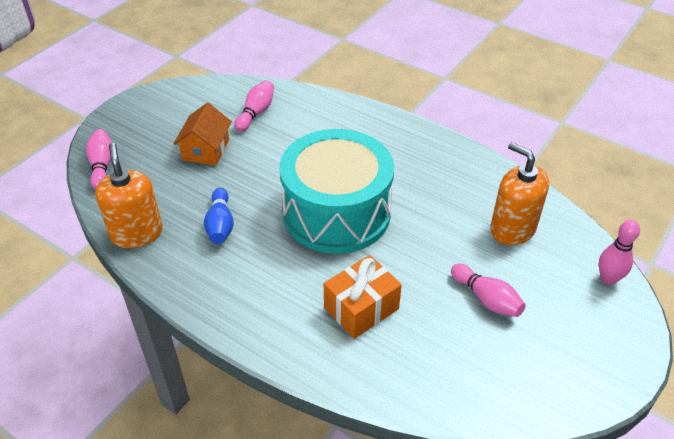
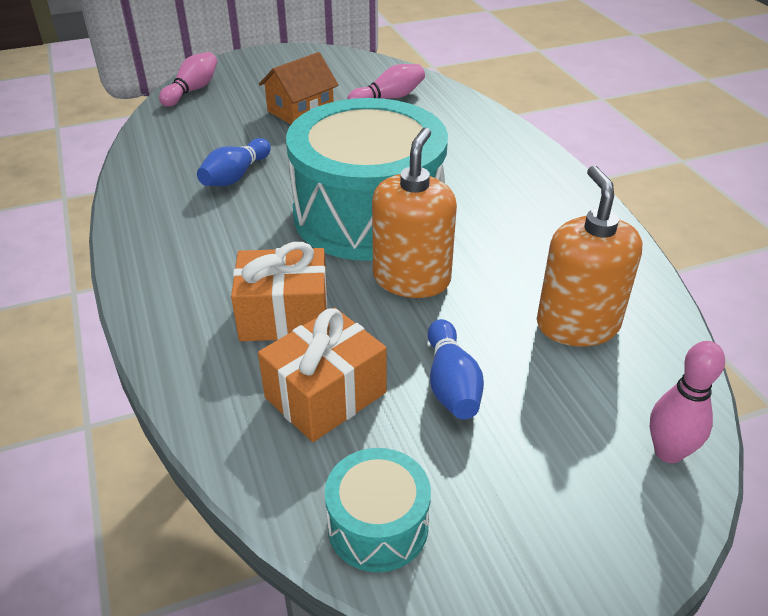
camera: 35 degrees right, 5 degrees down
(136, 233) = (153, 152): orange soap dispenser -> orange soap dispenser (411, 279)
(433, 342) = (325, 395): none -> orange gift
(486, 299) = (451, 384): pink bowling pin -> blue bowling pin
(527, 395) = (378, 525): none -> turquoise drum

